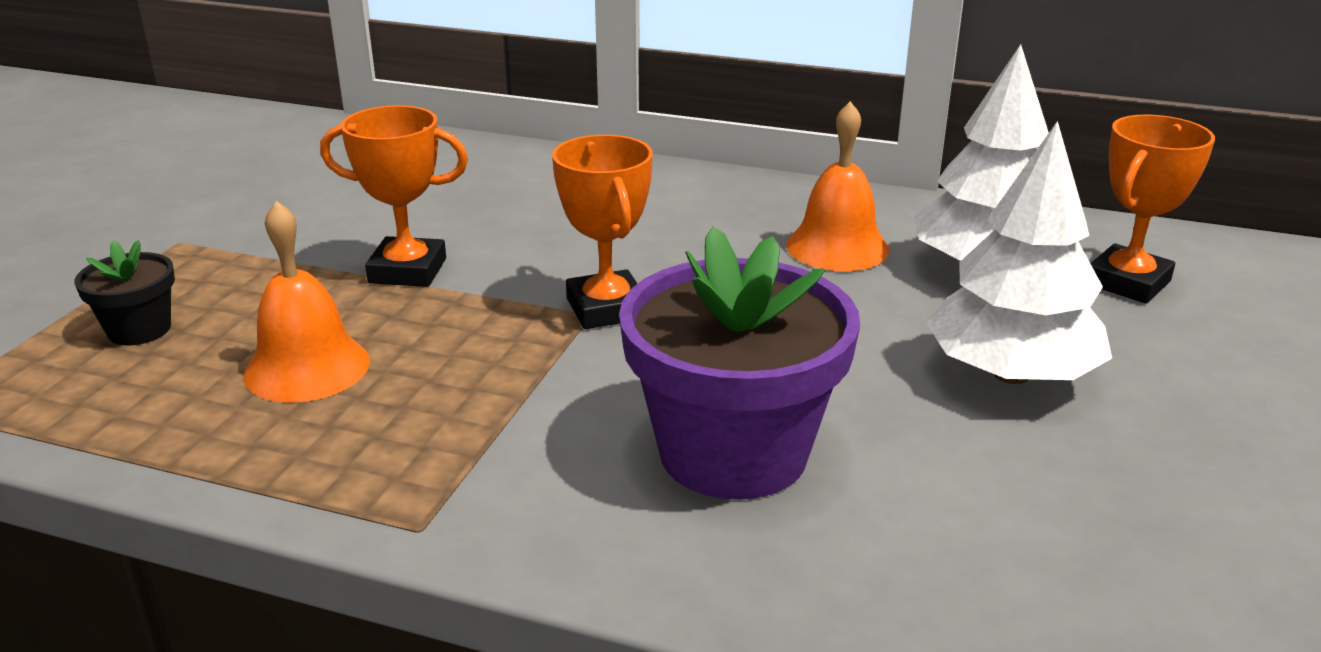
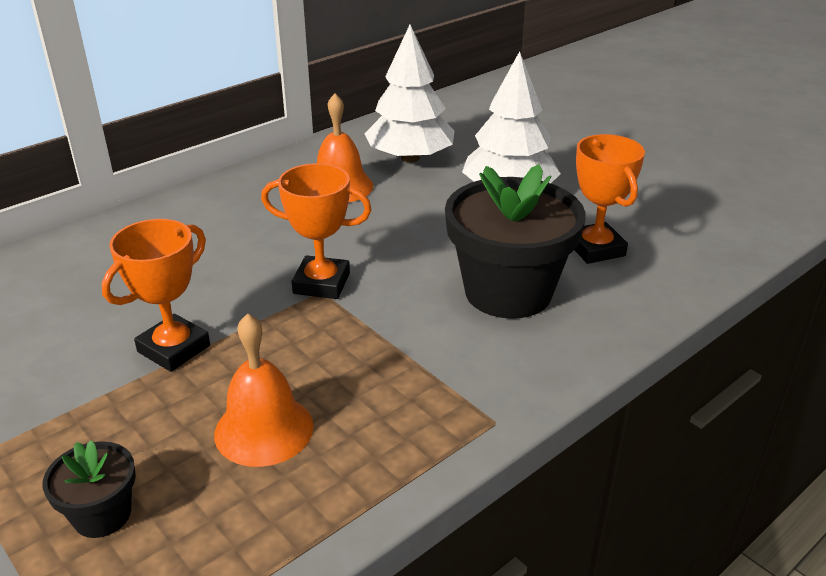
camera: 60 degrees left, 5 degrees up
(733, 452) = (508, 292): purple flower pot -> black flower pot
(1127, 282) = (462, 132): orange trophy -> orange trophy (595, 249)

